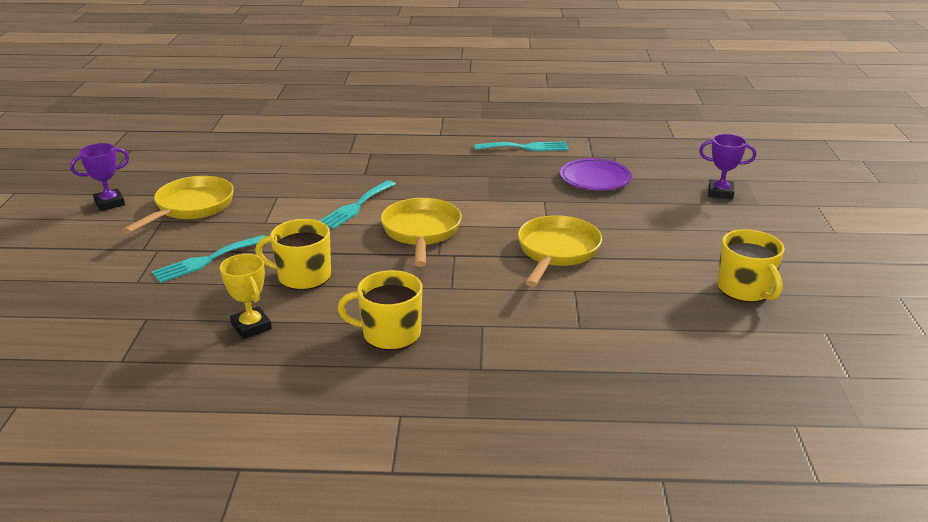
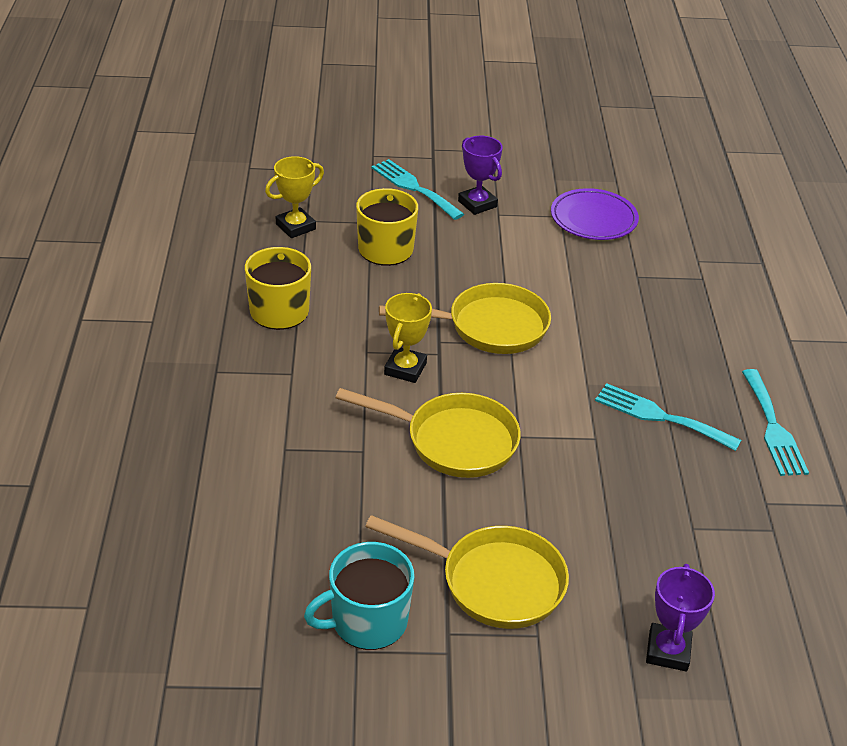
camera: 85 degrees right, 10 degrees up
(109, 203) = (523, 116): purple trophy -> purple trophy (477, 204)
(191, 207) = (523, 164): yellow pan -> yellow pan (493, 582)
(356, 206) = (546, 274): turquoise fork -> turquoise fork (660, 416)
(474, 270) = (405, 369): none -> yellow trophy
(595, 178) = (681, 498): purple plate -> purple plate (593, 219)
(745, 289) = (367, 621): yellow mug -> turquoise mug

